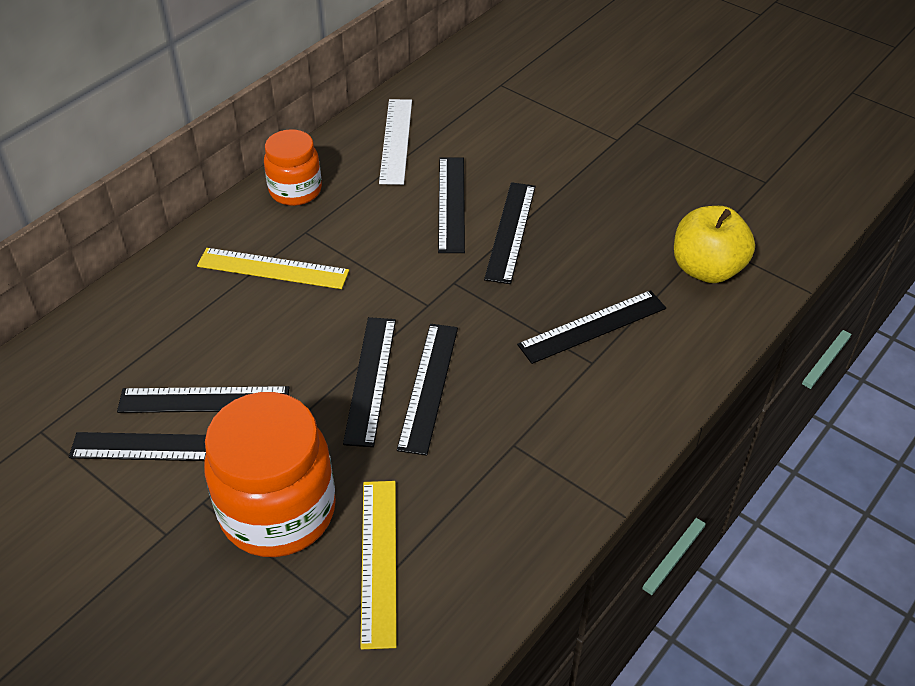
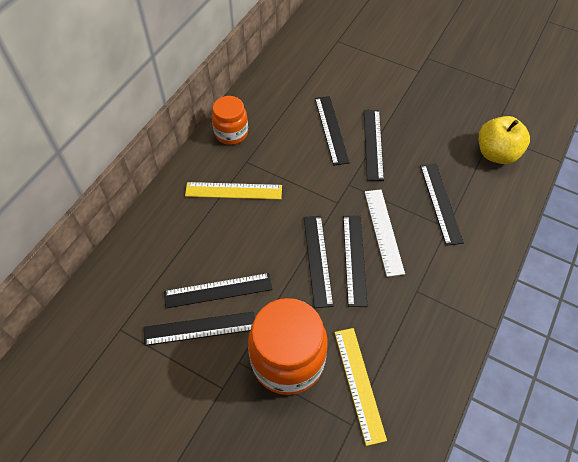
camera: 10 degrees left, 10 degrees up
(396, 141) = (284, 89): white ruler -> white ruler (383, 231)
(592, 326) = (440, 203): black ruler -> black ruler turned 60 degrees counterclockwise

